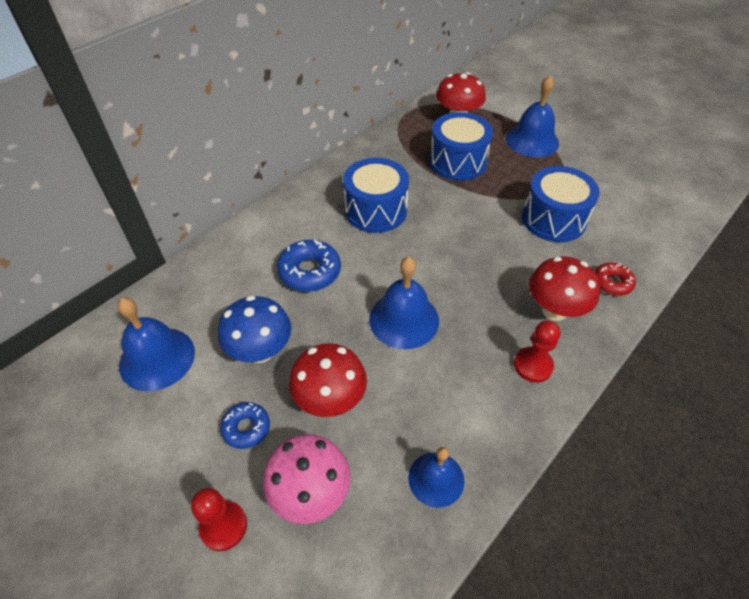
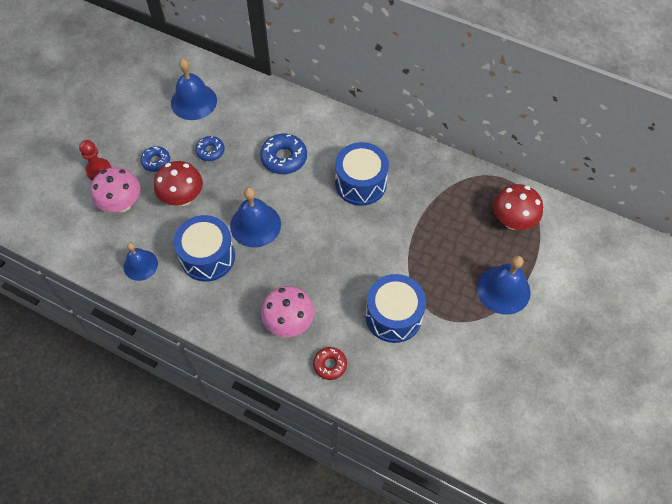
camera: 75 degrees right, 10 degrees up
(260, 351) = (210, 151): blue mushroom -> blue donut
(457, 162) = (445, 231): blue drum -> blue drum (208, 257)
(533, 365) = (234, 311): red pawn -> none
(554, 310) = (289, 322): red mushroom -> pink mushroom

